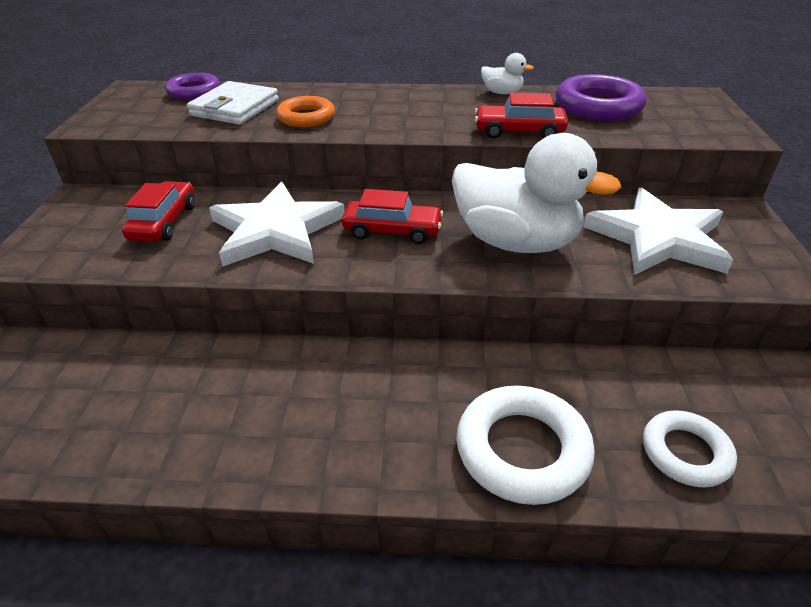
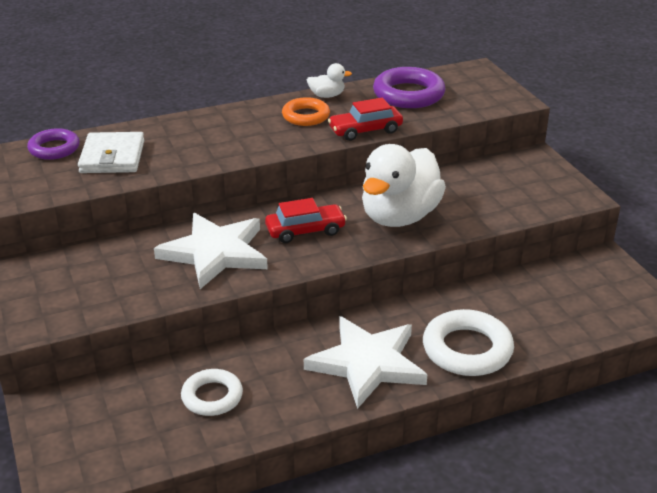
camera: 25 degrees left, 5 degrees down
(164, 222) = (115, 270): red car -> none
(306, 117) = (185, 153): orange ring -> orange ring (306, 116)
(516, 242) = (399, 217): white duck -> white duck turned 120 degrees clockwise
(658, 238) = (491, 190): white star -> white star (367, 363)
(685, 453) = (559, 322): white ring -> white ring (212, 397)

